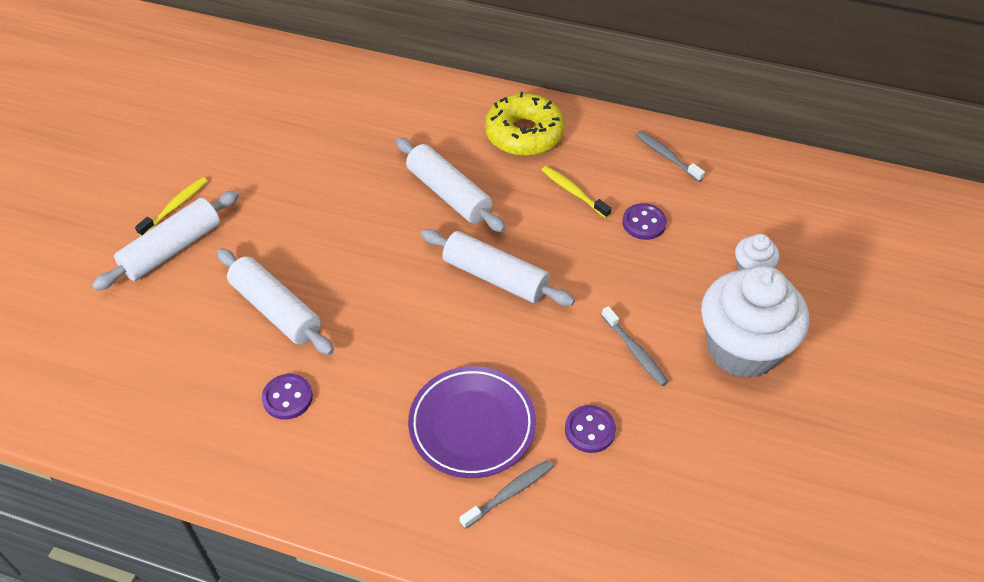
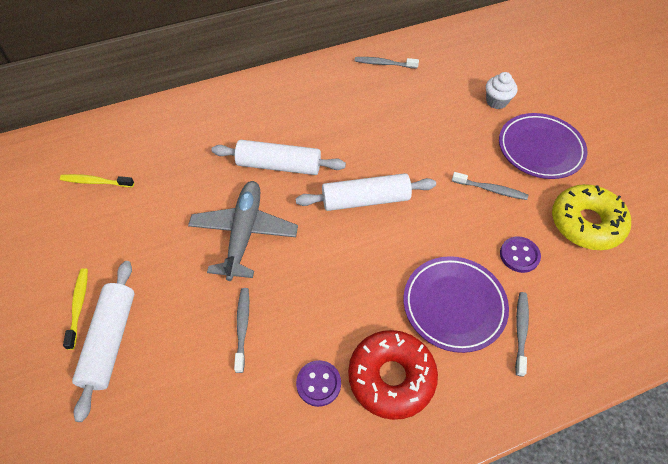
camera: 40 degrees left, 5 degrees up
(275, 310) = (242, 327): white rolling pin -> grey toothbrush
(350, 439) = (391, 377): none -> red donut
(356, 234) = (244, 233): none -> grey plane
(524, 134) = (287, 99): yellow donut -> yellow donut (586, 223)
(573, 192) = (354, 116): yellow toothbrush -> yellow toothbrush (95, 182)
(644, 223) = (414, 110): purple button -> none
(742, 349) = (540, 149): white cupcake -> purple plate

